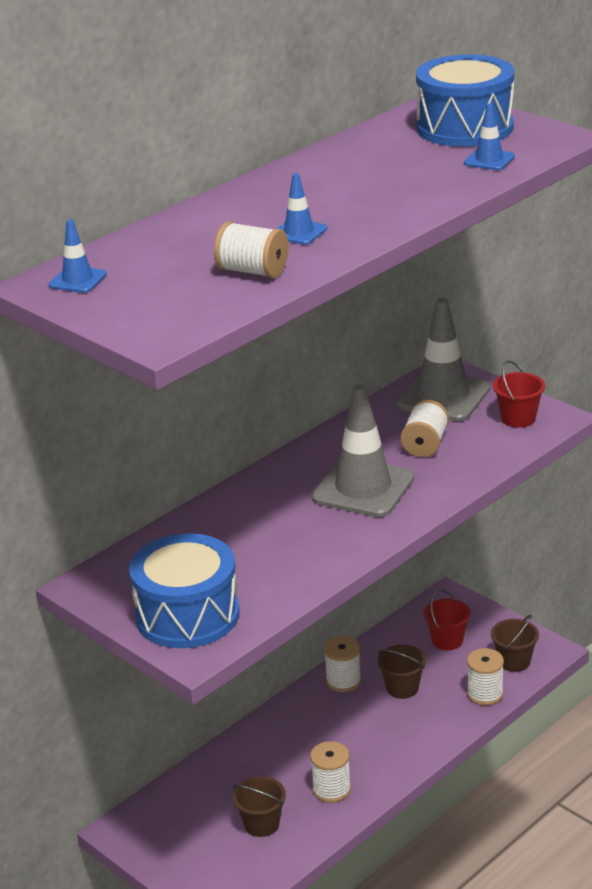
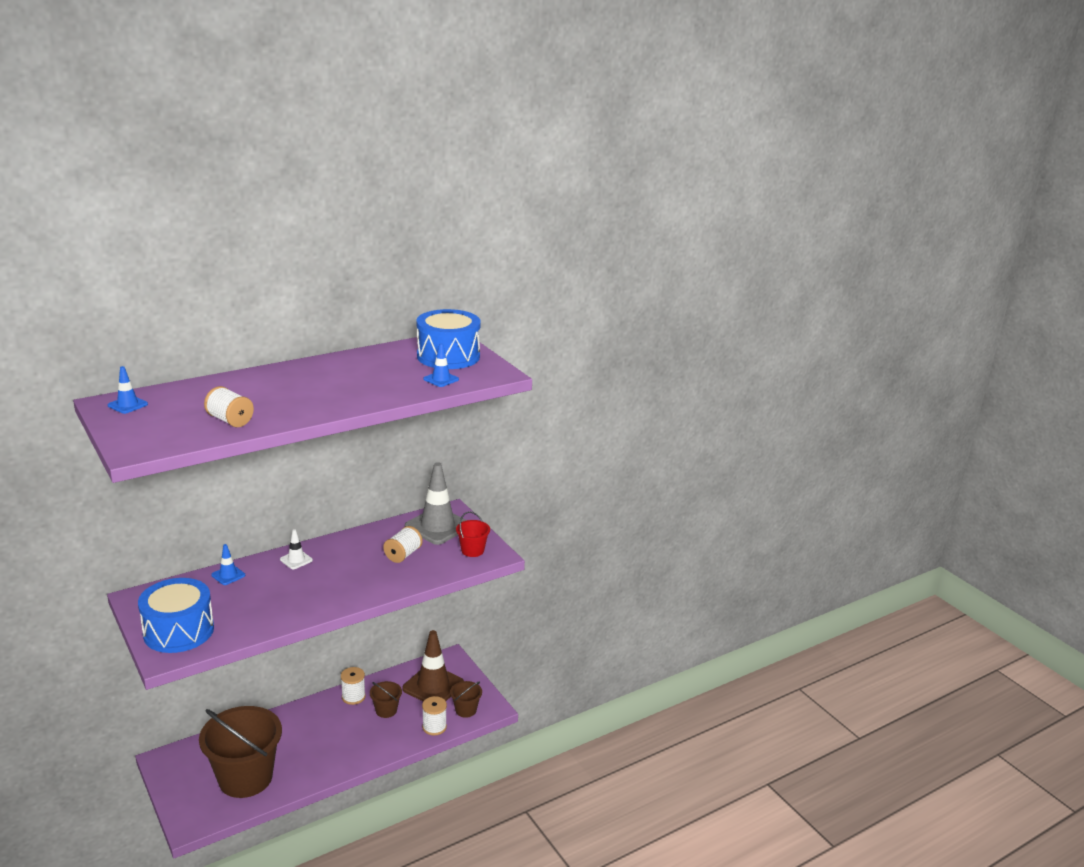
camera: 10 degrees right, 5 degrees down
(261, 824) = (245, 778): brown bucket -> brown bucket, size x2.26
(277, 484) = (296, 560): none -> white traffic cone
(299, 232) = (282, 402): blue traffic cone -> blue traffic cone (228, 575)
(331, 789) = (301, 766): white spool -> none
(363, 488) = (344, 574): grey traffic cone -> none
(447, 640) = (433, 686): red bucket -> brown traffic cone

